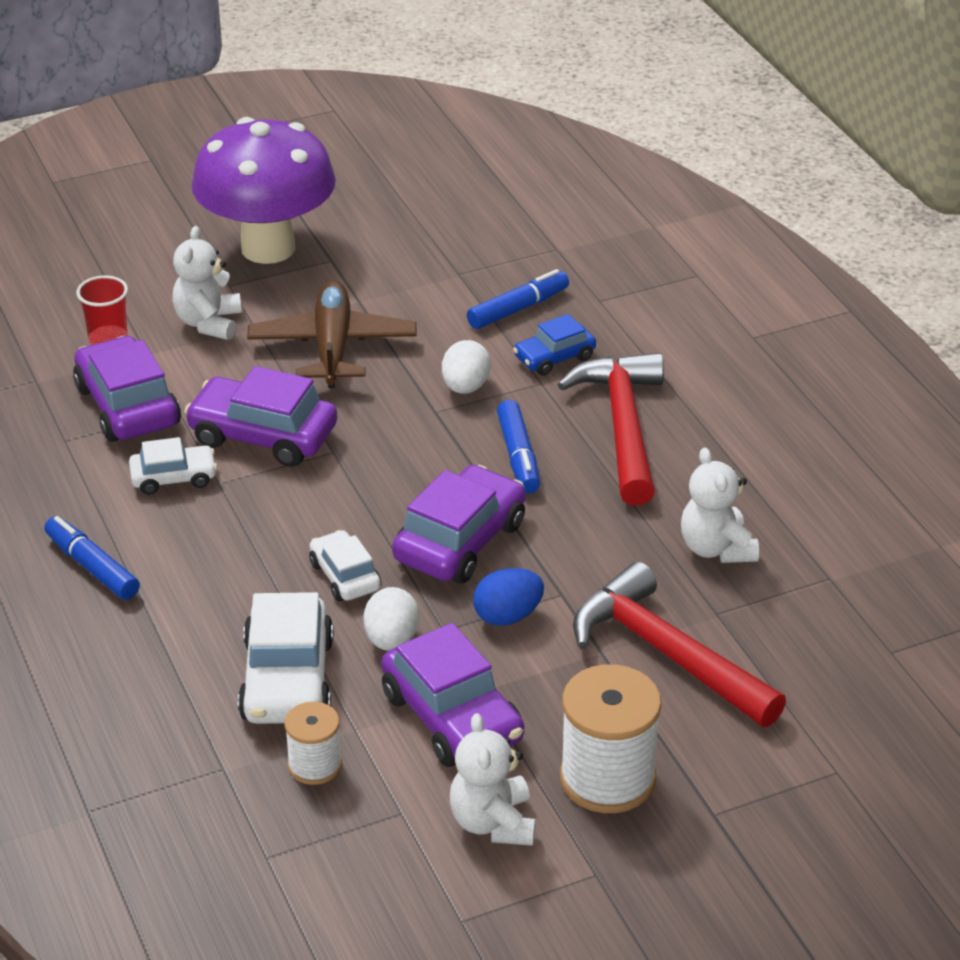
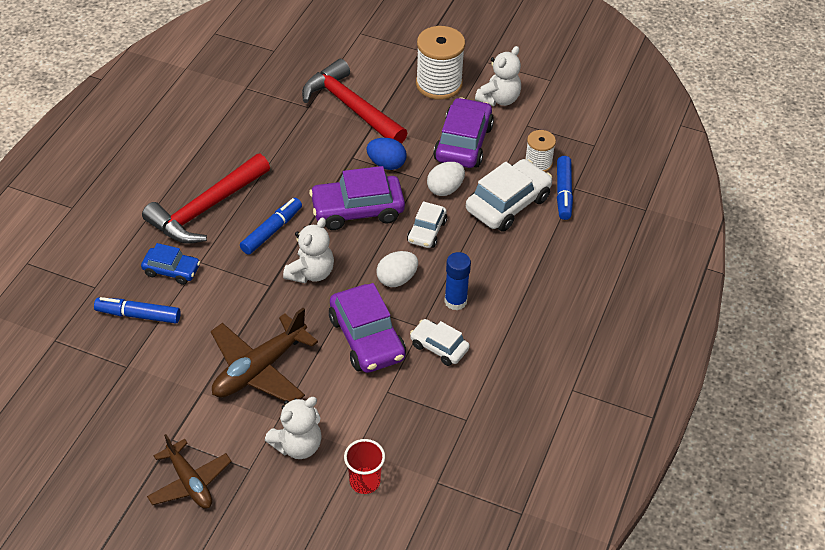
camera: 135 degrees left, 10 degrees up
(92, 567) = (532, 324): blue marker -> blue marker (563, 193)
(127, 406) = (409, 417): purple car -> none
(212, 530) = (455, 301): none -> blue glue stick
(268, 248) = (189, 482): purple mushroom -> brown plane
(465, 387) = (236, 287): white egg -> white egg (397, 279)
(666, 653) = (351, 107): red hammer -> red hammer turned 135 degrees clockwise
(716, 549) = (265, 129): white teddy bear -> white teddy bear (311, 273)

